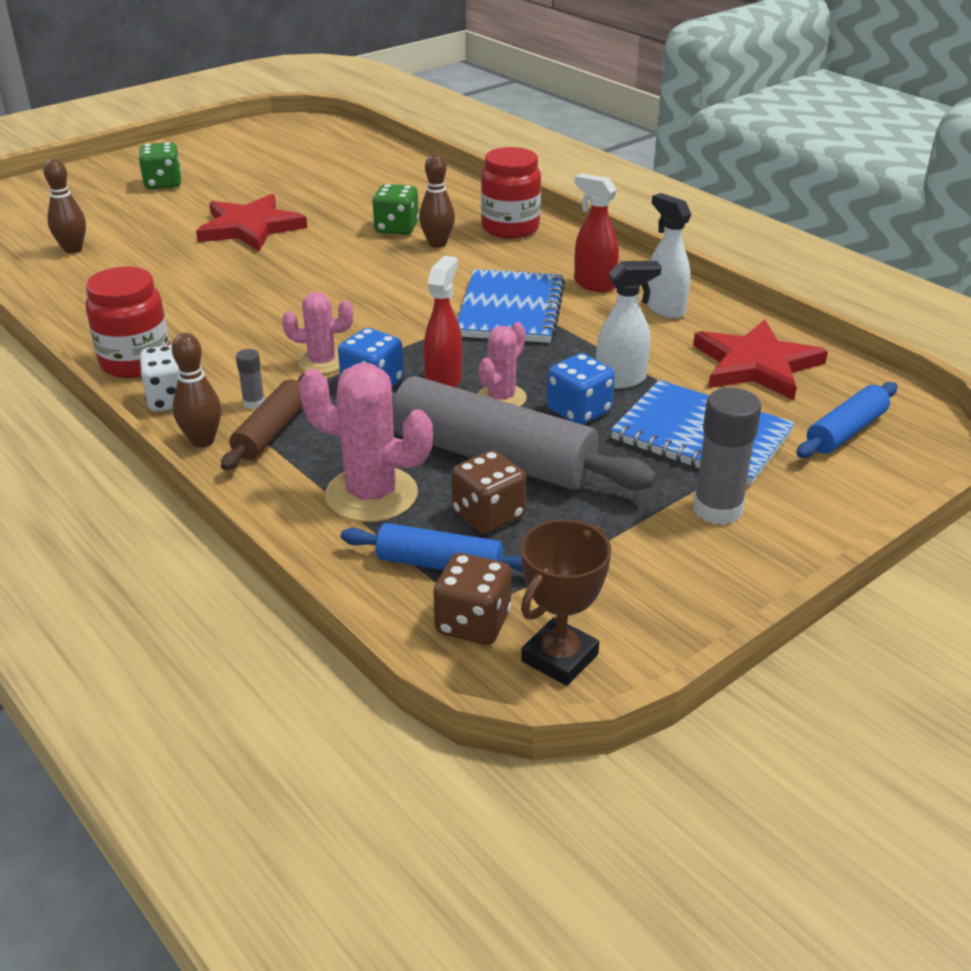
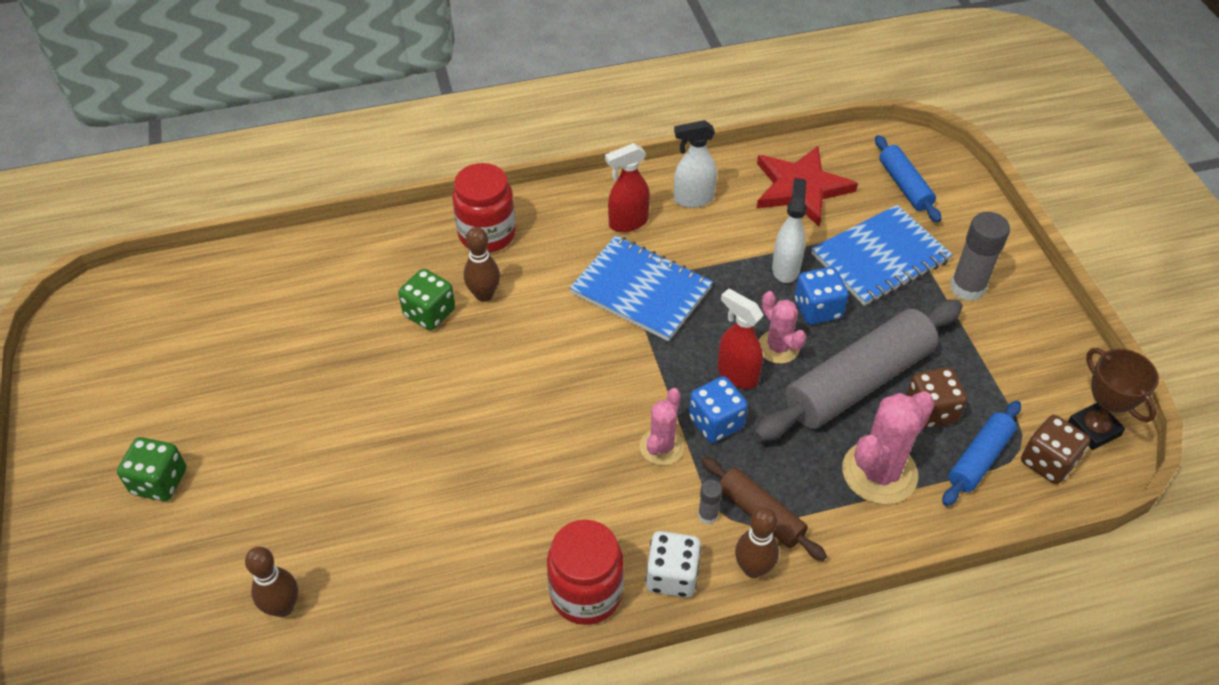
camera: 65 degrees left, 15 degrees up
(250, 227) = (343, 429): red star -> none

